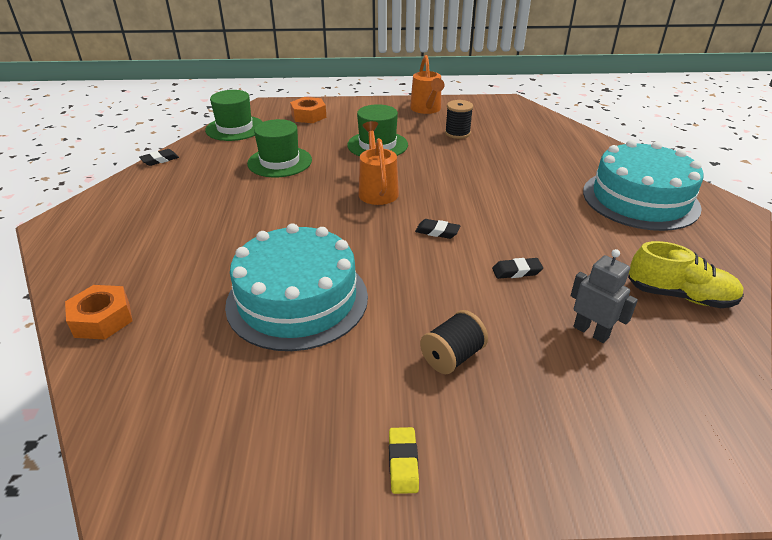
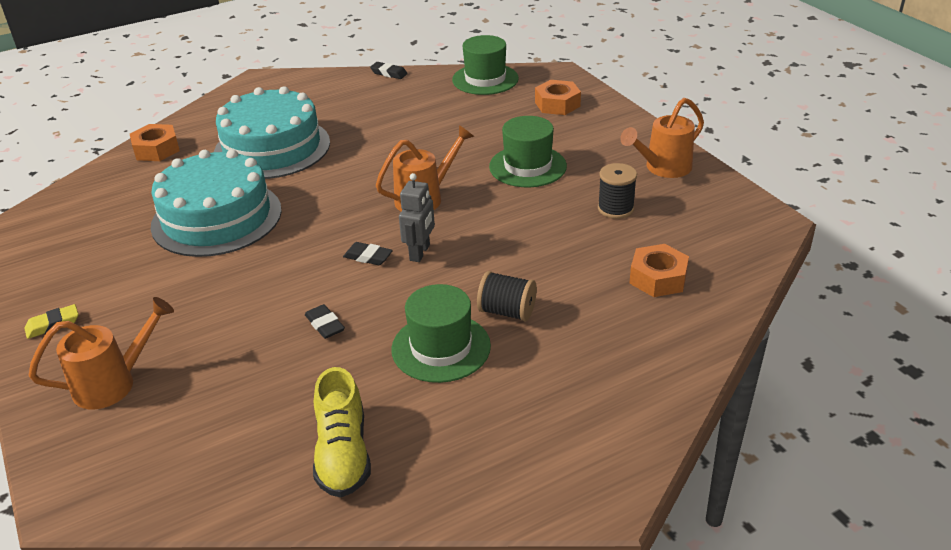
camera: 65 degrees right, 0 degrees up
(280, 162) = (437, 127): green hat -> green hat (441, 347)
(437, 232) = (368, 257): black eraser -> black eraser turned 60 degrees counterclockwise
(452, 357) = (175, 317): black spool -> black spool (507, 311)
(540, 142) = (658, 278): none -> orange nut
(540, 420) = (113, 383): none -> orange watering can
(591, 332) = (245, 394): grey robot -> grey robot (420, 253)
(640, 199) = (561, 395): turquoise cake -> turquoise cake (272, 148)

